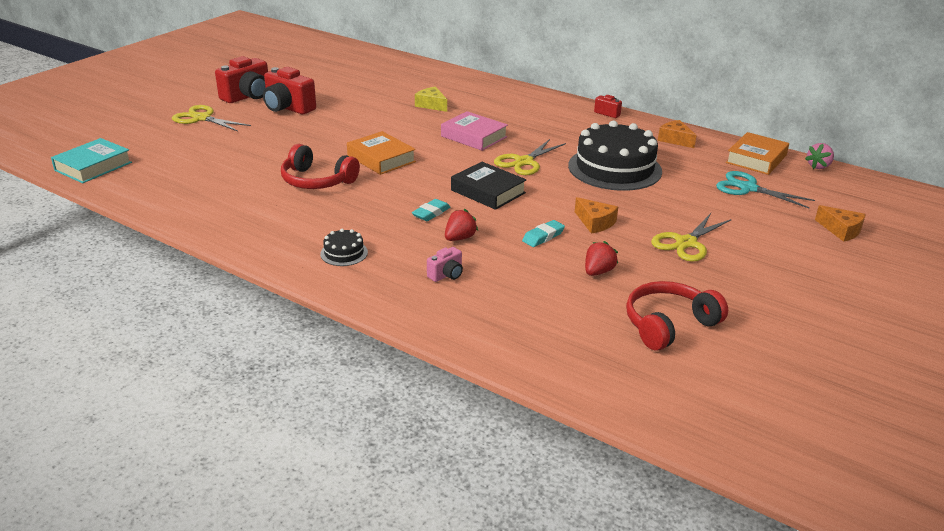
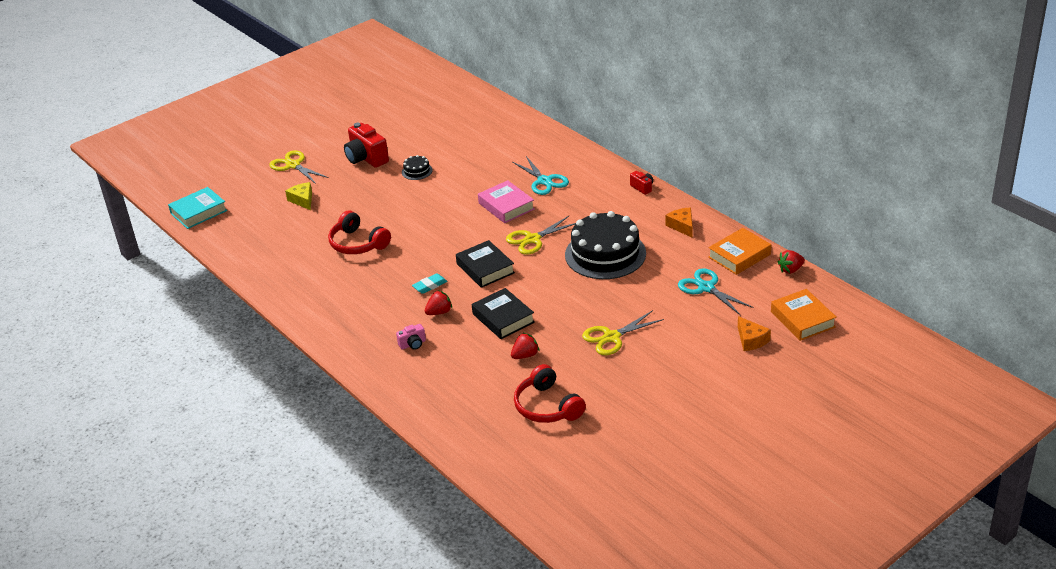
camera: 20 degrees right, 5 degrees up
(247, 96) = (338, 141): red camera -> none
(344, 253) = (349, 316): black cake -> black cake (417, 171)
(381, 159) = (417, 224): orange book -> orange book (802, 319)
(431, 105) = (489, 164): yellow cheese -> yellow cheese (302, 200)
(501, 114) = (544, 181): none -> turquoise scissors
(543, 237) = (503, 318): turquoise eraser -> black book
(595, 222) = (552, 309): orange cheese -> none
(668, 324) = (547, 406): red headphones -> red headphones turned 105 degrees counterclockwise
(818, 166) = (790, 270): pink strawberry -> red strawberry

